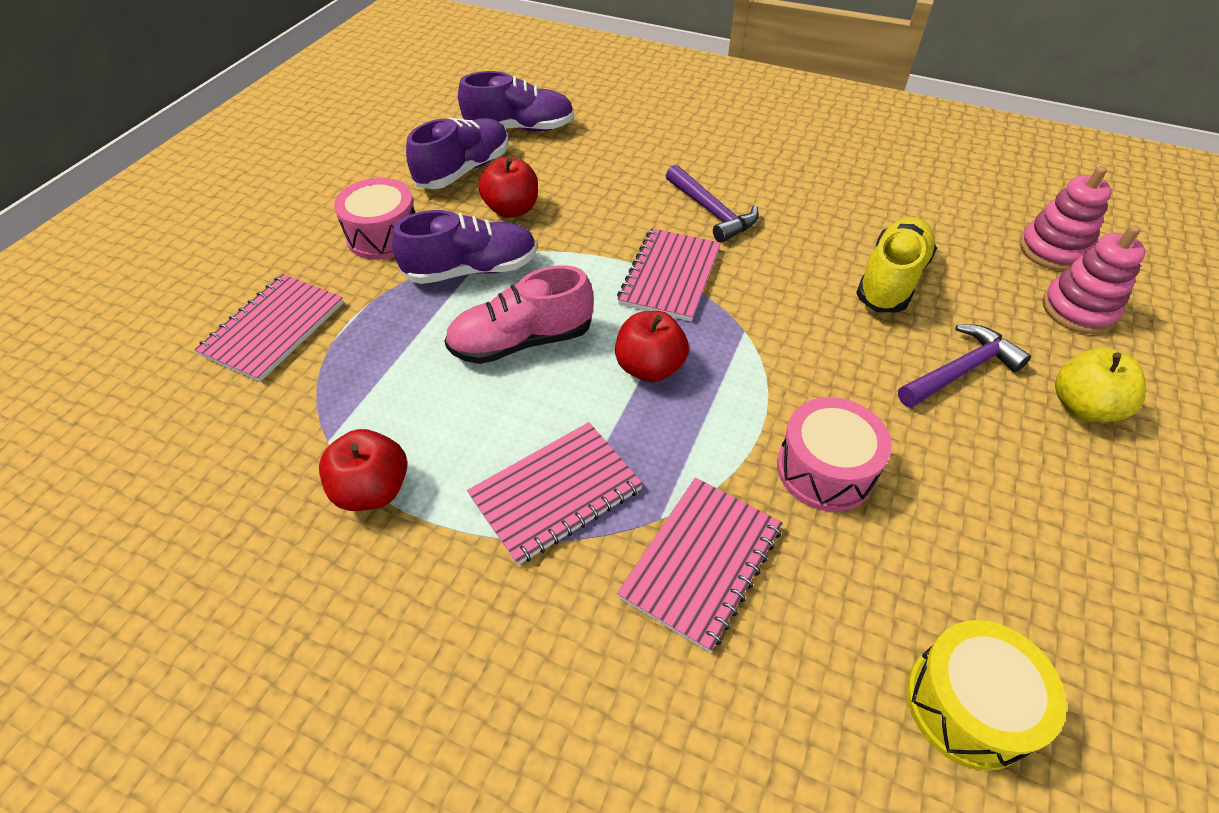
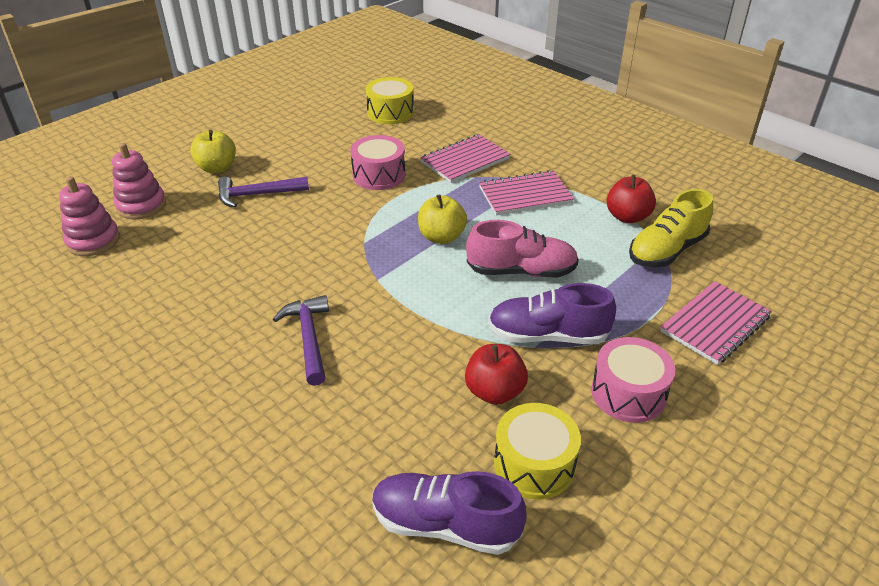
camera: 160 degrees left, 10 degrees down
(464, 170) = (534, 464): purple shoe -> yellow drum
(649, 367) = (441, 237): red apple -> yellow apple
(669, 276) = (388, 290): pink notebook -> none
(891, 280) = (231, 249): yellow shoe -> yellow shoe (666, 250)

